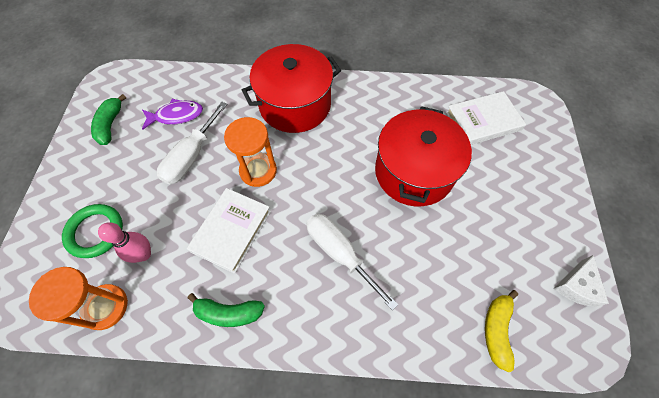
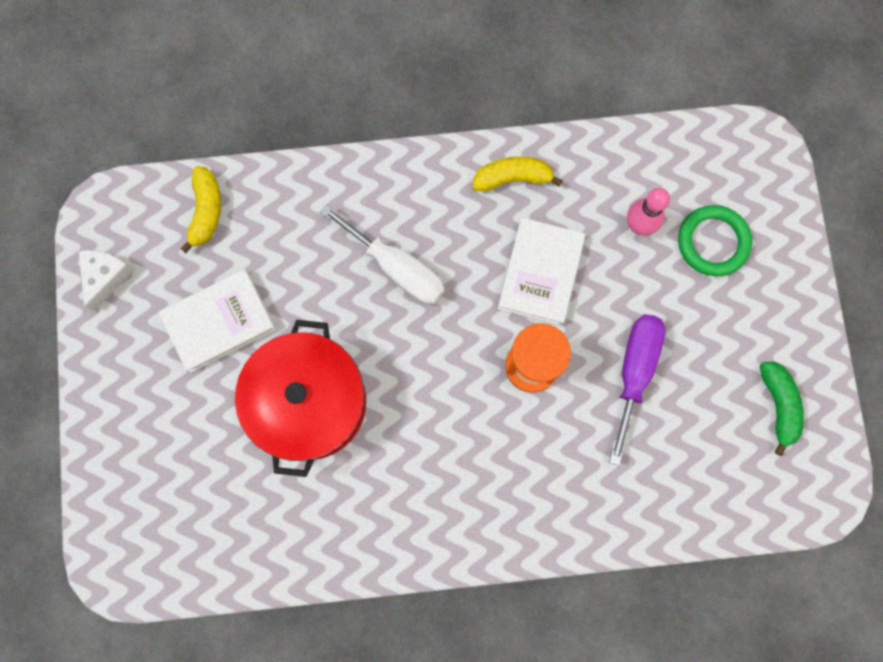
camera: 170 degrees right, 15 degrees up
(105, 307) = (655, 160): orange hourglass -> none
(176, 116) = (685, 440): purple fish -> none
(191, 156) = (634, 372): white screwdriver -> purple screwdriver
(229, 313) = (512, 178): green banana -> yellow banana
(295, 105) = (506, 495): red pot -> none
(482, 121) = (205, 514): white book -> white book (219, 322)

